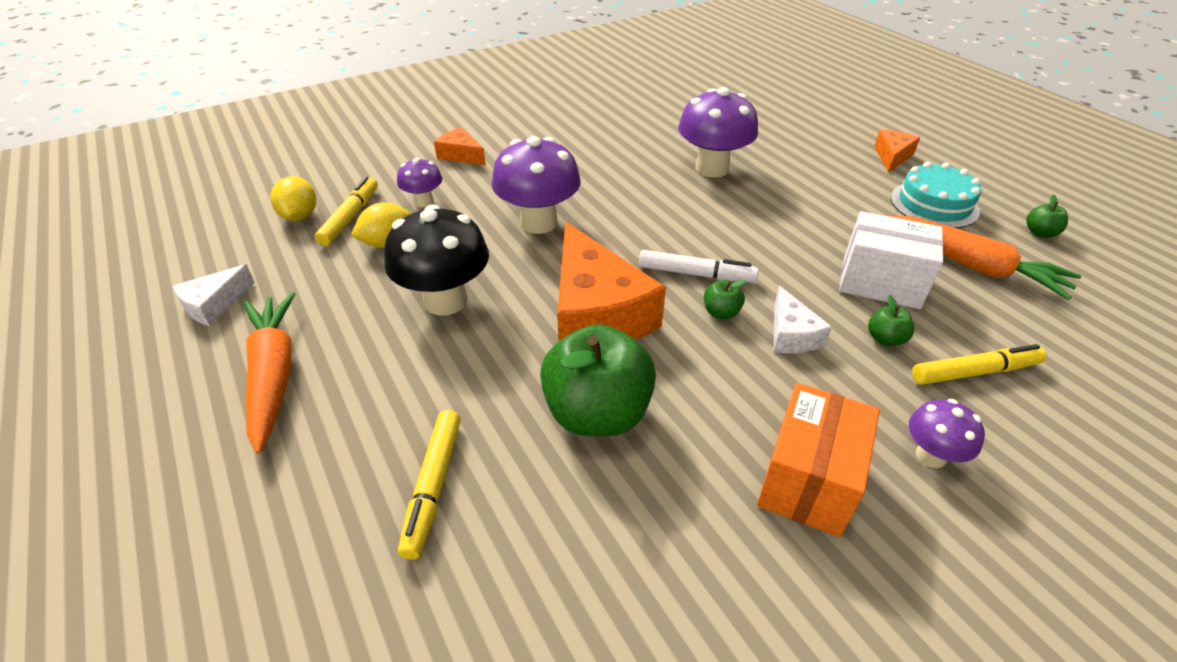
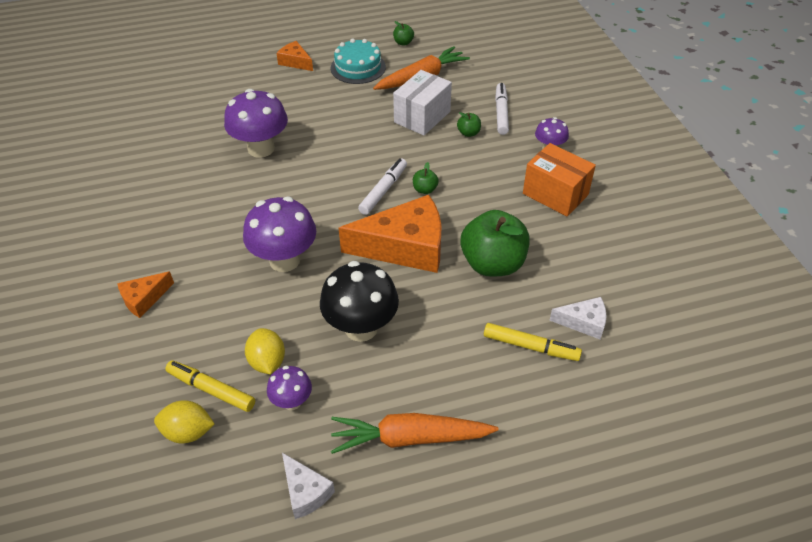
camera: 75 degrees left, 5 degrees up
(424, 202) = (213, 332): purple mushroom -> purple mushroom (292, 401)
(791, 334) = (453, 166): white cheese -> white cheese (583, 322)
(973, 372) = (501, 113): yellow marker -> white marker

